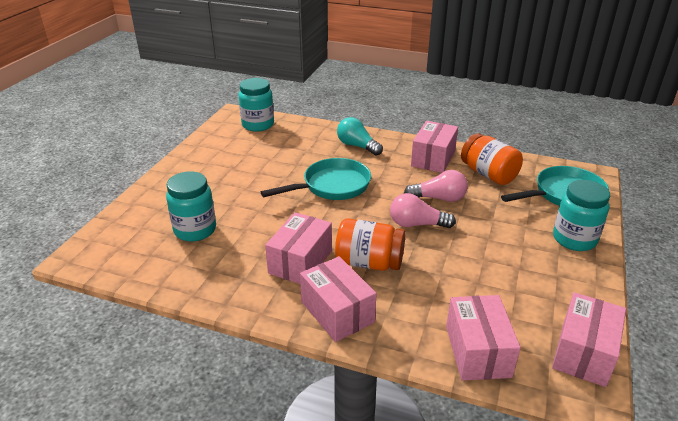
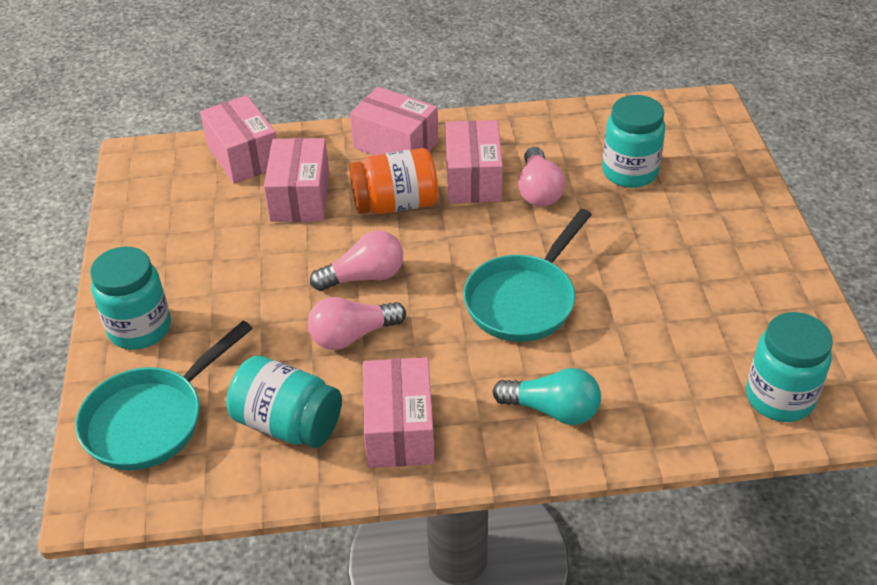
camera: 155 degrees right, 10 degrees up
(265, 238) = (538, 191): none -> pink light bulb
(488, 174) = (288, 423): orange jar -> turquoise jar
(583, 352) = (138, 187): pink box -> pink box (300, 197)

